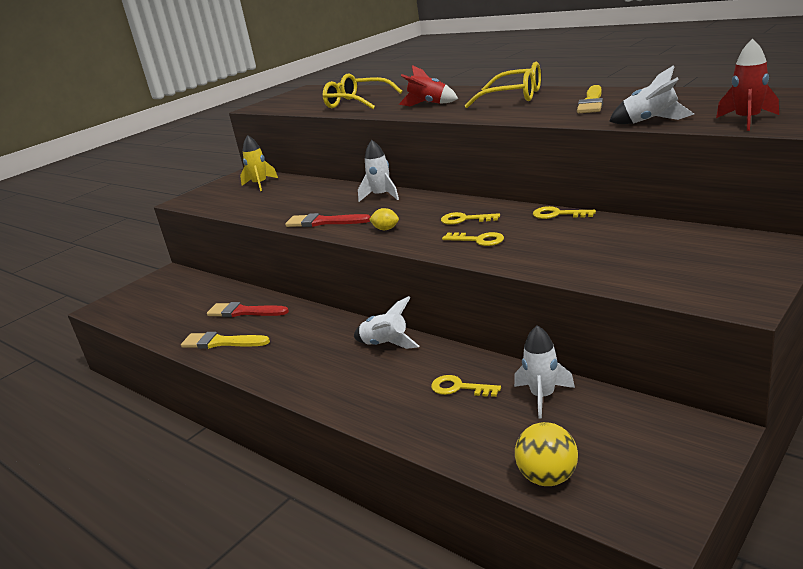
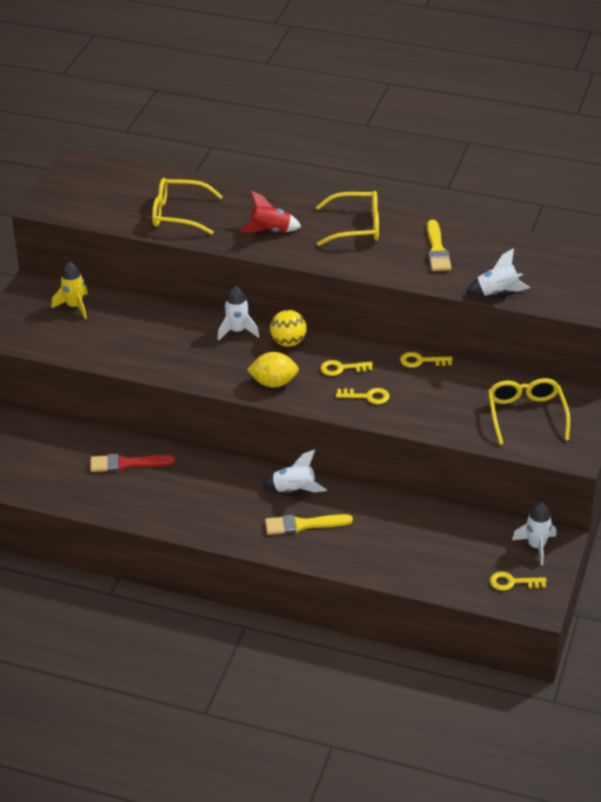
camera: 25 degrees left, 15 degrees up
(221, 342) = (133, 502): yellow brush -> yellow brush (303, 525)
(323, 222) = (202, 373): red brush -> none
(386, 229) = (273, 383): yellow lemon -> yellow lemon, size x1.78
(459, 388) = (377, 525): yellow key -> yellow key (512, 582)
(543, 396) = (442, 526): white rocket -> white rocket (536, 546)
(548, 477) = (467, 586): yellow ball -> yellow ball (288, 342)
(676, 259) = (526, 415): none -> yellow glasses
(747, 121) = (568, 299): red rocket -> none

